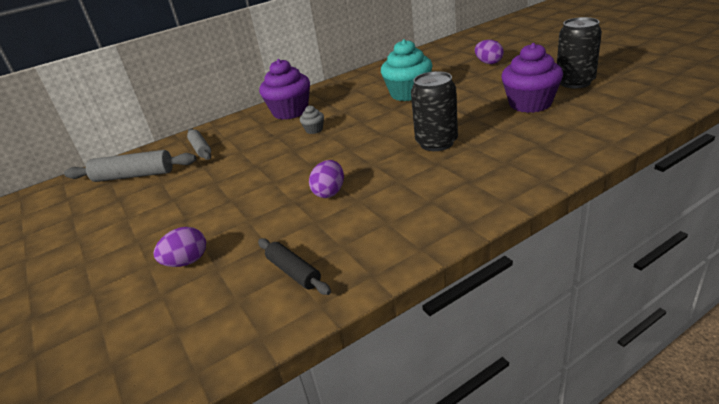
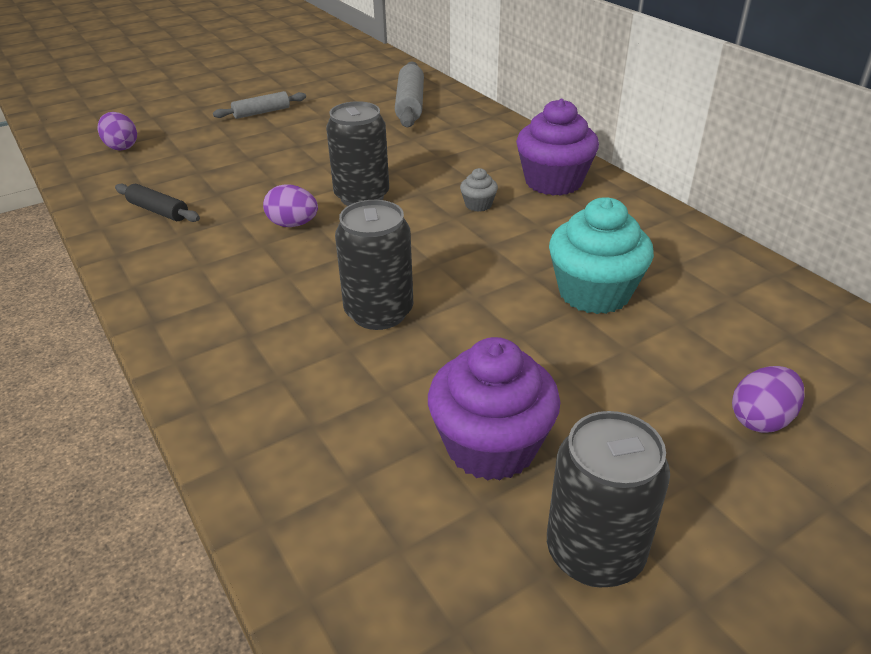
camera: 85 degrees right, 5 degrees up
(187, 262) = (221, 156): purple egg -> purple egg (121, 147)
(201, 149) = (458, 132): grey rolling pin -> grey rolling pin (261, 112)
(293, 171) = (362, 197): none -> black can
(293, 272) = (158, 211): black rolling pin -> black rolling pin turned 75 degrees clockwise

